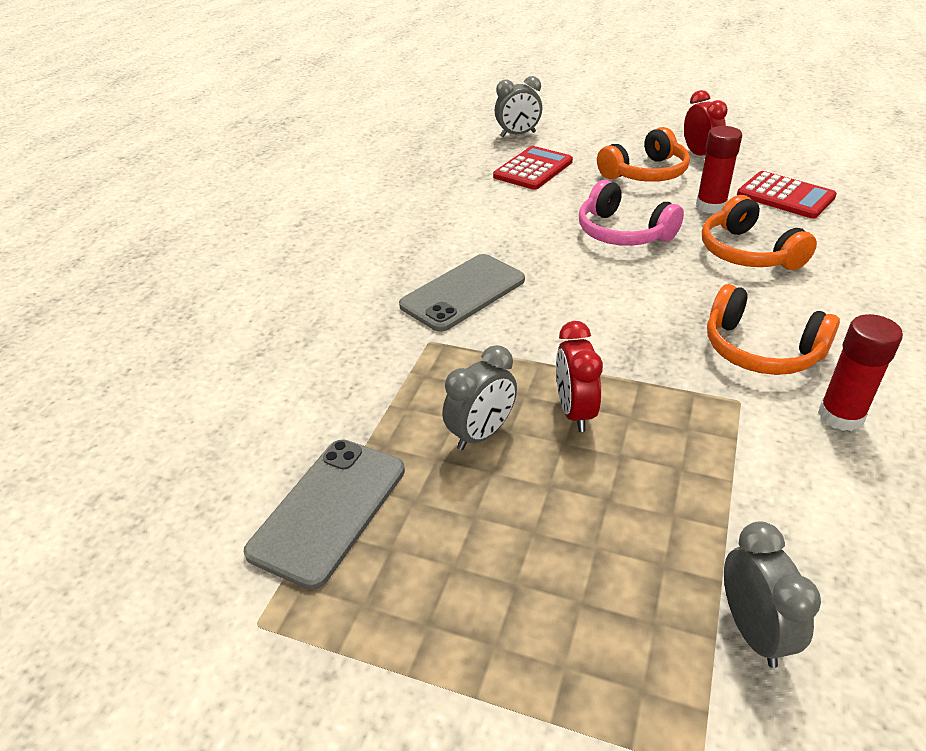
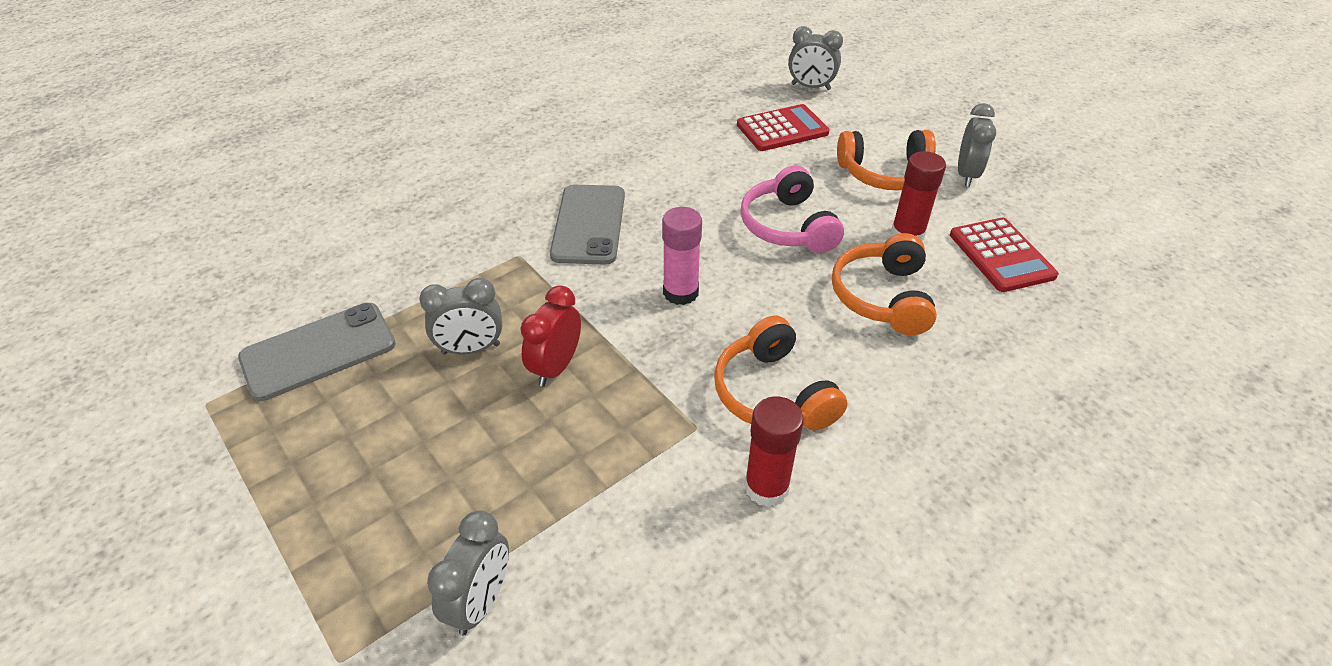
camera: 30 degrees right, 5 degrees up
(463, 293) = (589, 224): grey phone -> grey phone turned 75 degrees counterclockwise
(603, 311) = (680, 292): none -> pink glue stick
(699, 155) = (966, 175): red clock -> grey clock

